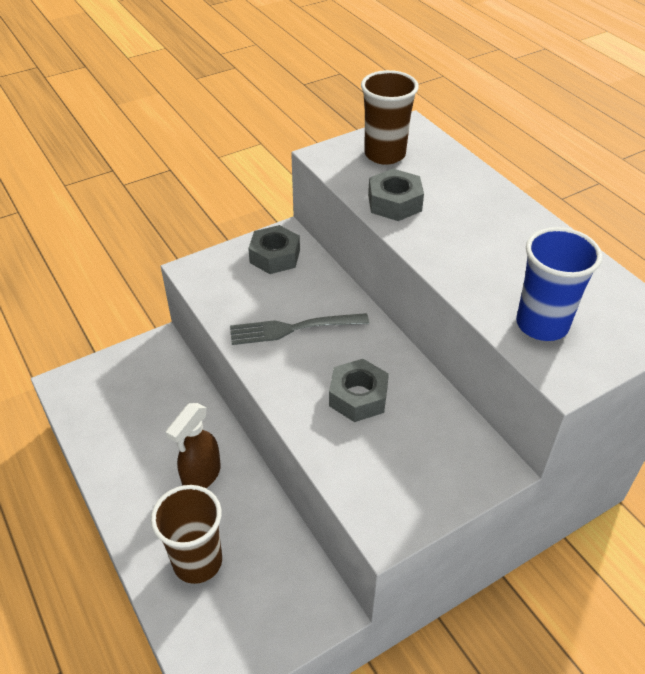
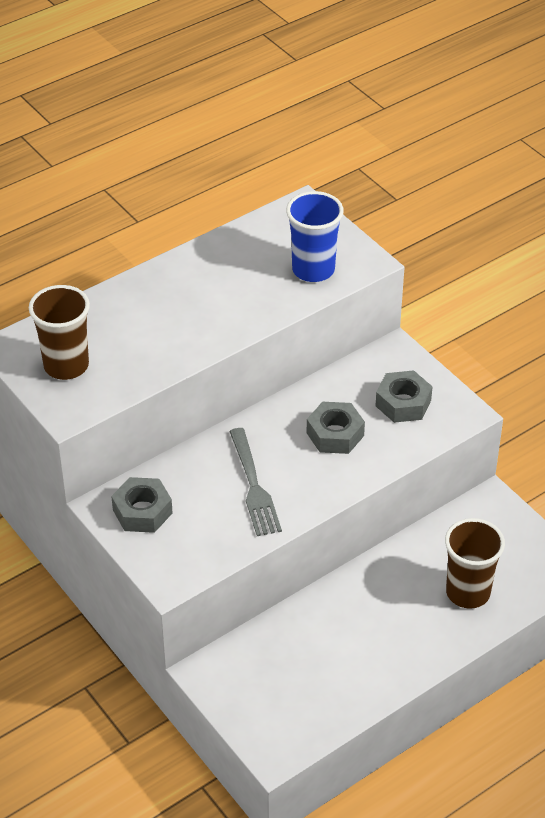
camera: 95 degrees left, 0 degrees up
(201, 476) = (379, 604): brown spray bottle -> none
(394, 203) = (153, 357): grey nut -> grey nut (403, 403)

